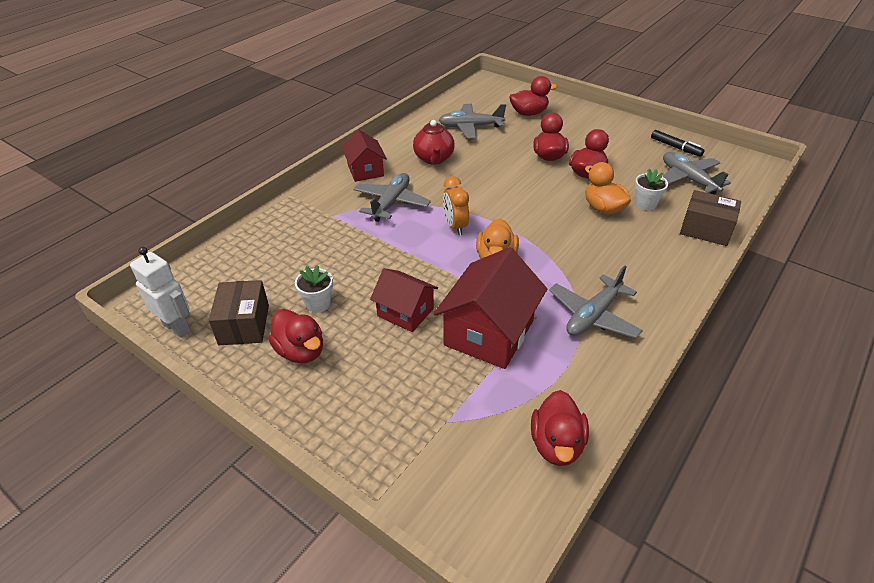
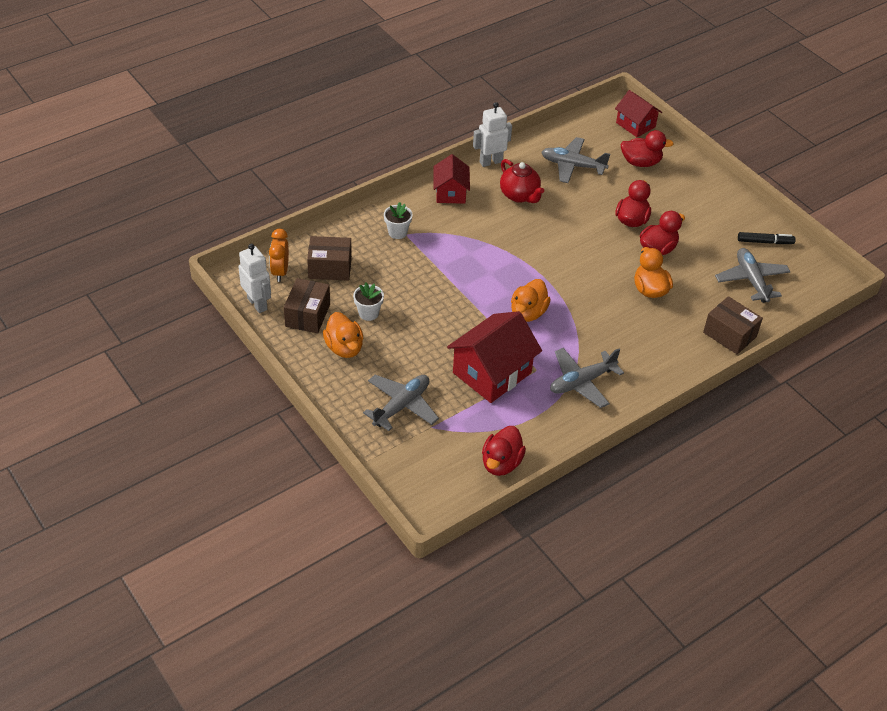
camera: 15 degrees right, 5 degrees up
(258, 267) = (330, 268): none -> brown box
(301, 351) = (344, 348): red duck -> orange duck
(391, 203) = (461, 234): grey plane -> grey plane (401, 406)
(393, 139) = (491, 162): none -> white robot
(405, 312) = (434, 339): red house -> red house (635, 125)
(434, 159) = (519, 195): red teapot -> red teapot turned 45 degrees counterclockwise
(455, 226) = (507, 273): orange clock -> orange clock (280, 272)
(645, 204) = (692, 295): white flower pot -> white flower pot (397, 232)
(675, 147) = (765, 242): black marker -> black marker turned 60 degrees counterclockwise

